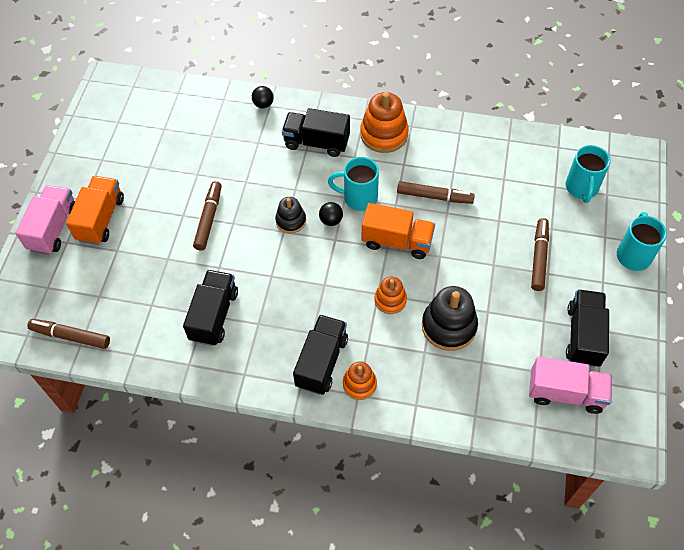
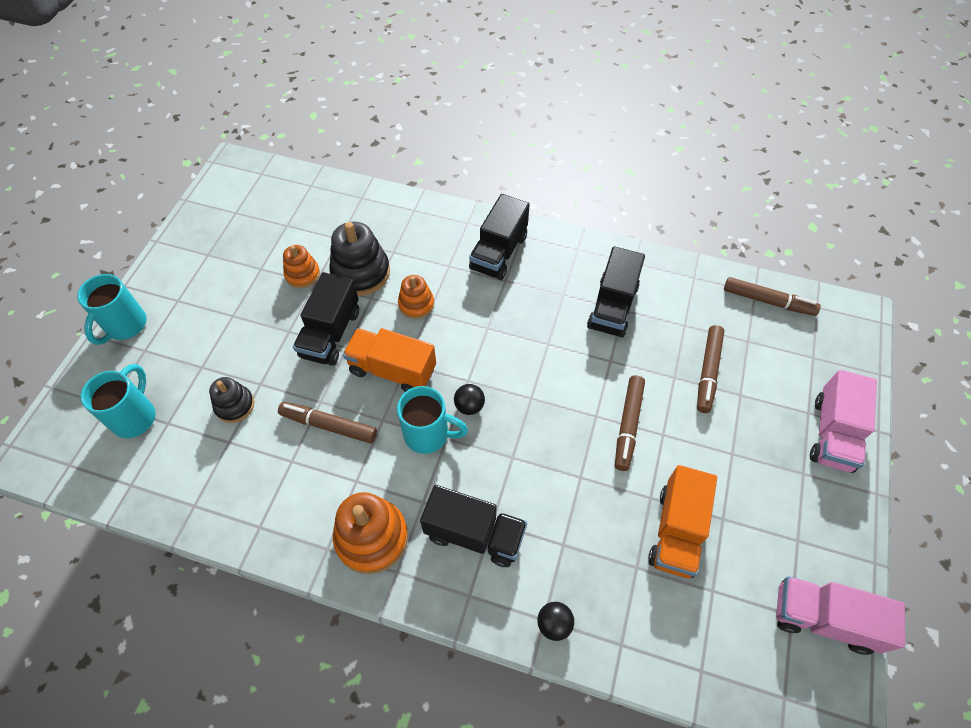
camera: 175 degrees left, 0 degrees up
(101, 219) = (772, 441): orange truck -> orange truck (676, 531)
(291, 221) = (521, 411): black stacking toy -> black stacking toy (235, 405)
(359, 384) = (464, 231): orange stacking toy -> orange stacking toy (302, 274)
(539, 257) = (233, 334): brown marker -> brown marker (708, 372)
(565, 393) = (270, 206): pink truck -> pink truck (822, 618)
(583, 336) = (227, 251): black truck -> black truck (331, 333)

